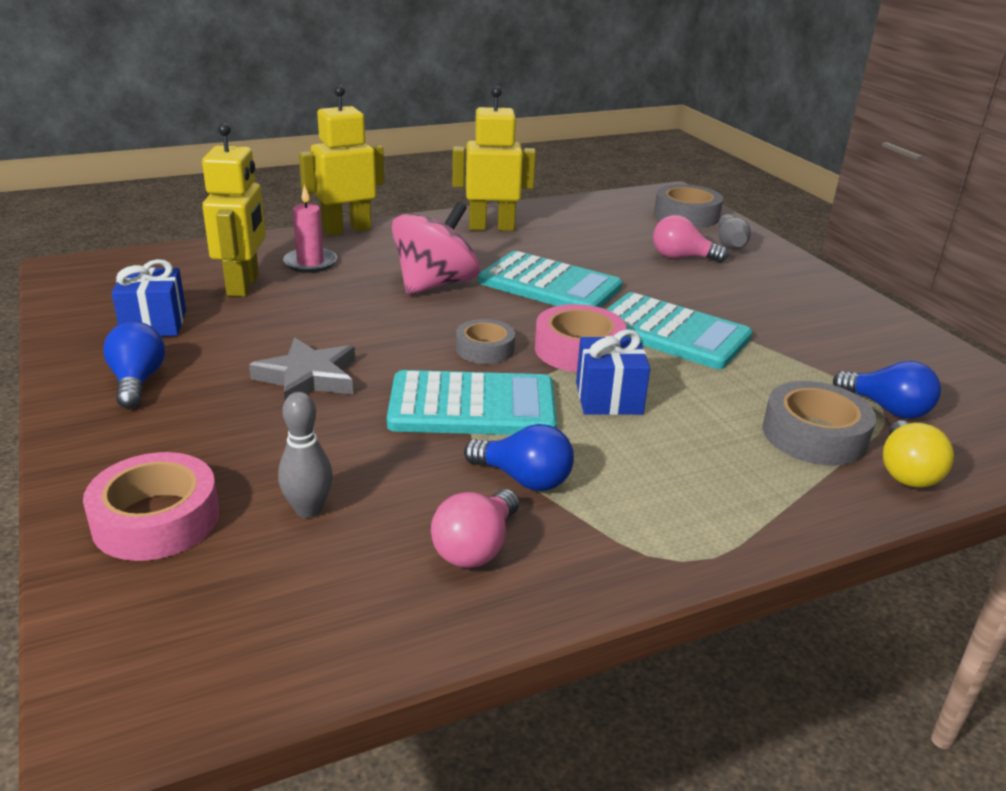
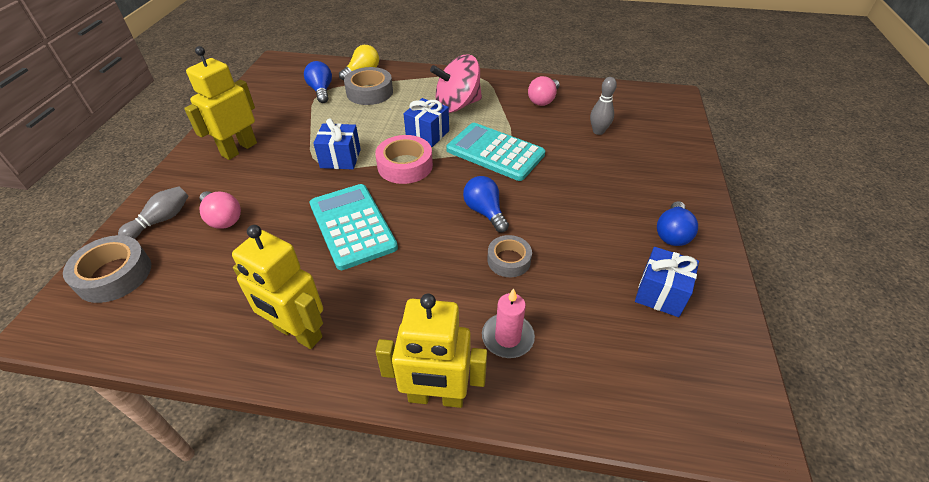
camera: 145 degrees left, 15 degrees up
(156, 519) = (662, 147): pink tape -> none
(244, 285) = (579, 322): yellow robot -> yellow robot (239, 149)
(308, 378) = (569, 200): grey star -> none
(435, 284) = (429, 259): pink spinning top -> pink spinning top (457, 105)
(476, 547) = (543, 100): pink light bulb -> pink light bulb turned 150 degrees clockwise
(485, 349) = (454, 185): grey tape -> grey tape (509, 260)
(524, 479) = (504, 115): blue light bulb -> blue light bulb (485, 212)
(671, 332) = (340, 158): turquoise calculator -> blue gift

